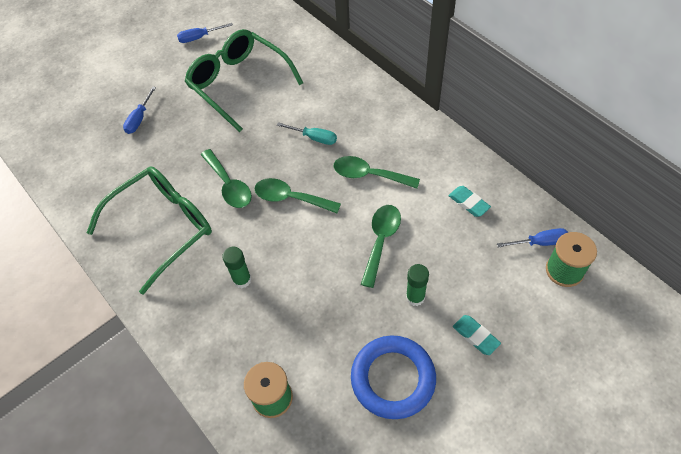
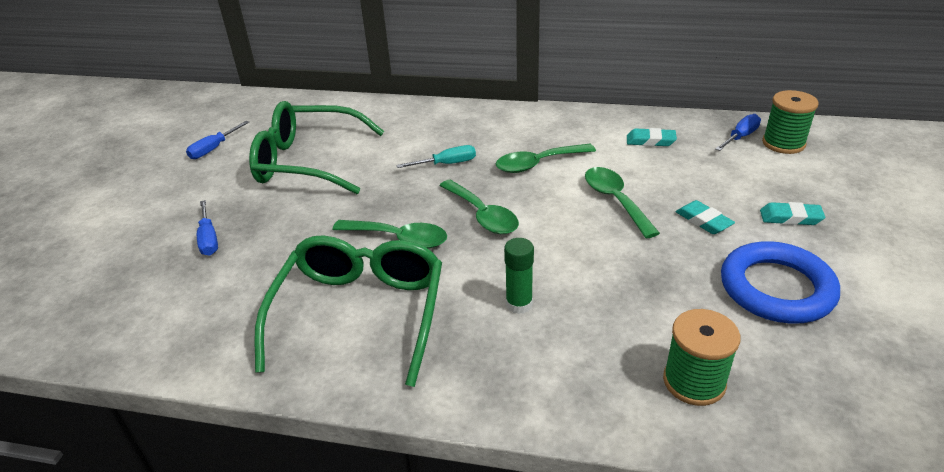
camera: 40 degrees left, 20 degrees down
(290, 198) = (482, 215): green spoon -> green spoon turned 105 degrees counterclockwise
(415, 297) = (703, 221): green glue stick -> turquoise eraser

